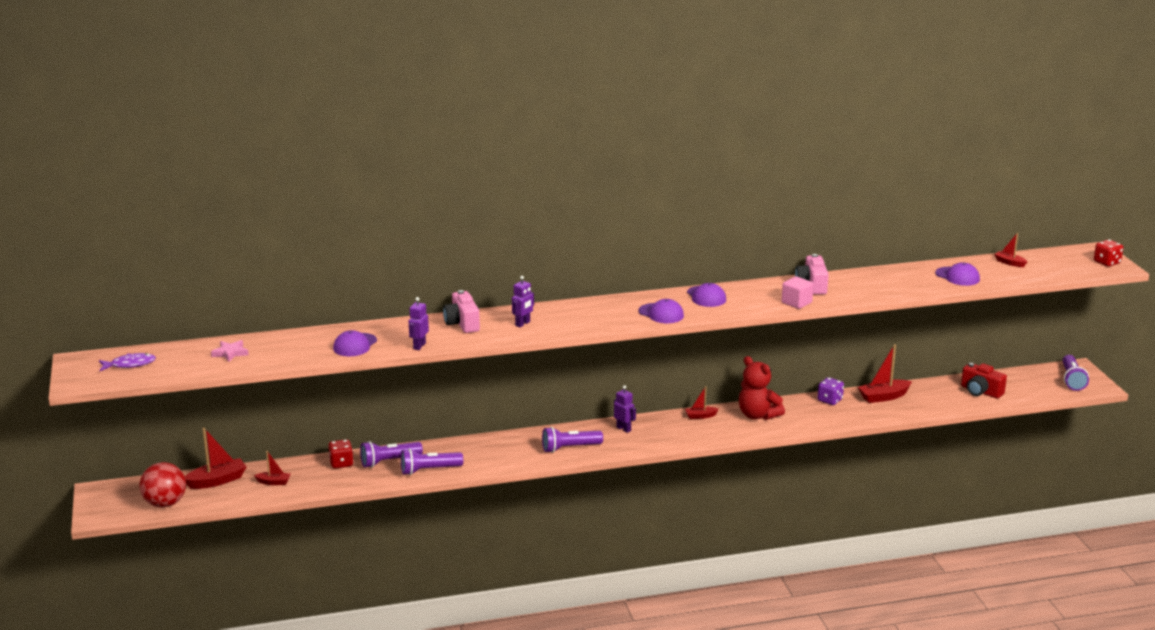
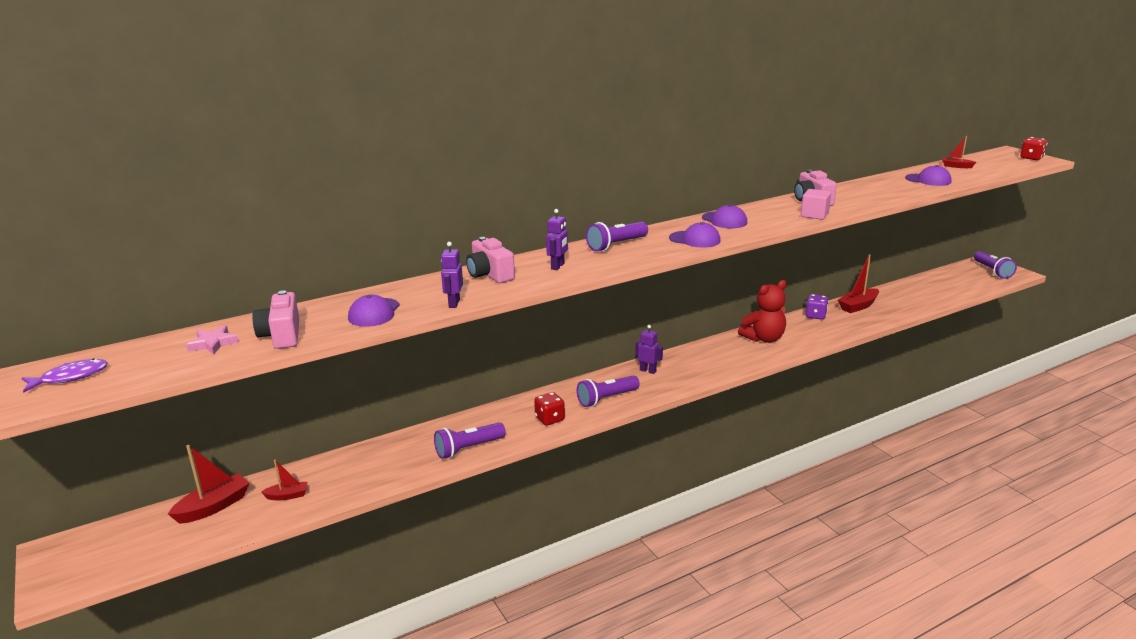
camera: 15 degrees left, 0 degrees up
(165, 503) = (148, 551): red ball -> none
(280, 354) = (282, 335): none -> pink camera
(341, 463) = (363, 458): red dice -> red dice (549, 419)
(389, 461) = (418, 446): purple flashlight -> purple flashlight (616, 245)
(700, 416) = (712, 347): red boat -> none
(757, 415) = (763, 338): red teddy bear -> red teddy bear turned 60 degrees counterclockwise
(980, 391) = (932, 290): red camera -> none

